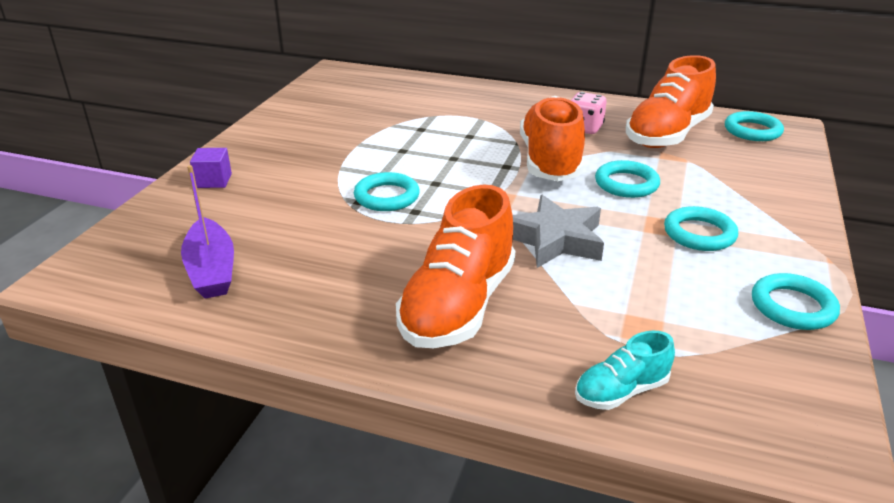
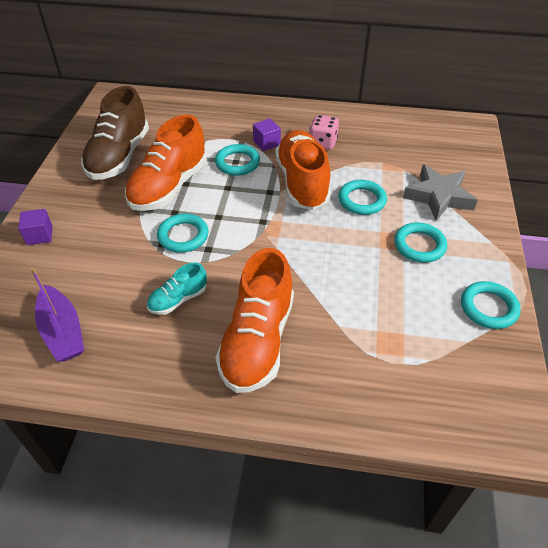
camera: 10 degrees left, 15 degrees up
(329, 121) = (119, 156): none -> brown shoe
(512, 123) = (266, 143): none -> purple cube
(555, 239) = (317, 264): grey star -> grey star (438, 196)
(621, 391) = (382, 403): turquoise shoe -> turquoise shoe (178, 299)
(667, 135) = (385, 143): orange shoe -> orange shoe (169, 186)
(752, 131) = (447, 132): turquoise ring -> turquoise ring (237, 163)

